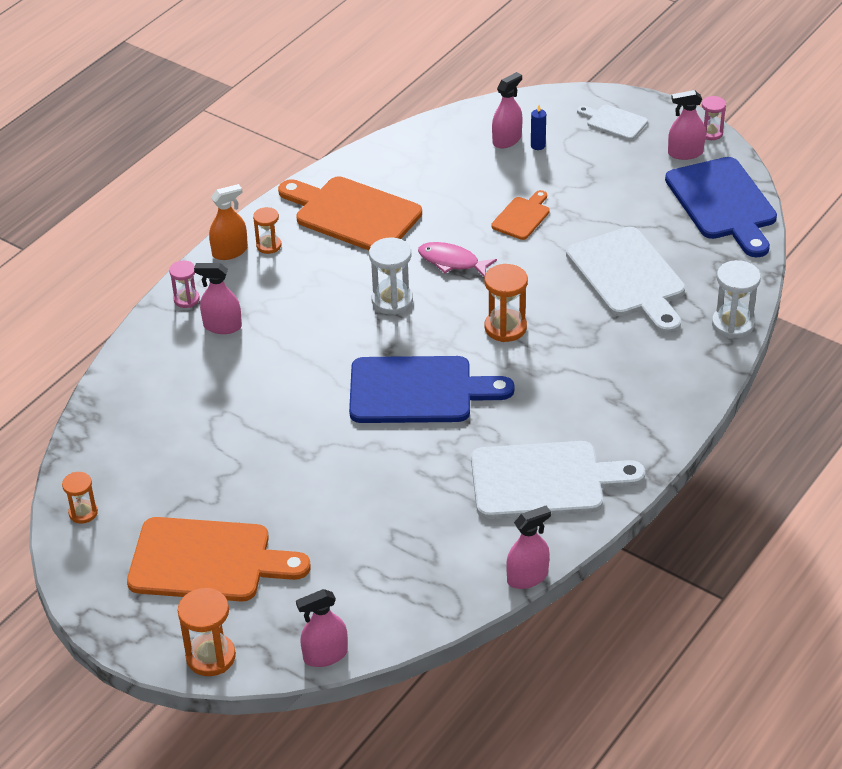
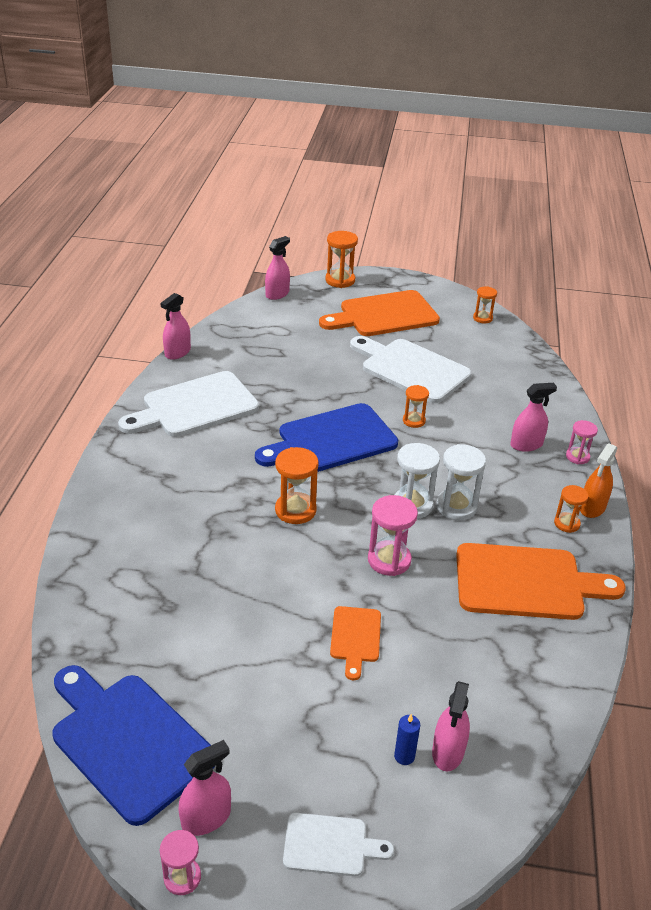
camera: 150 degrees right, 5 degrees down
(312, 387) = (414, 421): none -> orange hourglass
(452, 262) = (389, 560): pink fish -> pink hourglass
(628, 277) = (204, 598): white cutting board -> white cutting board (411, 369)
(733, 324) = (77, 577): white hourglass -> white hourglass (456, 507)

